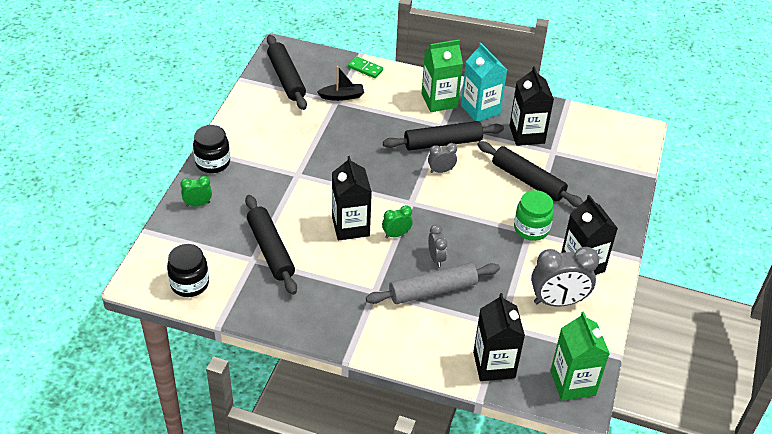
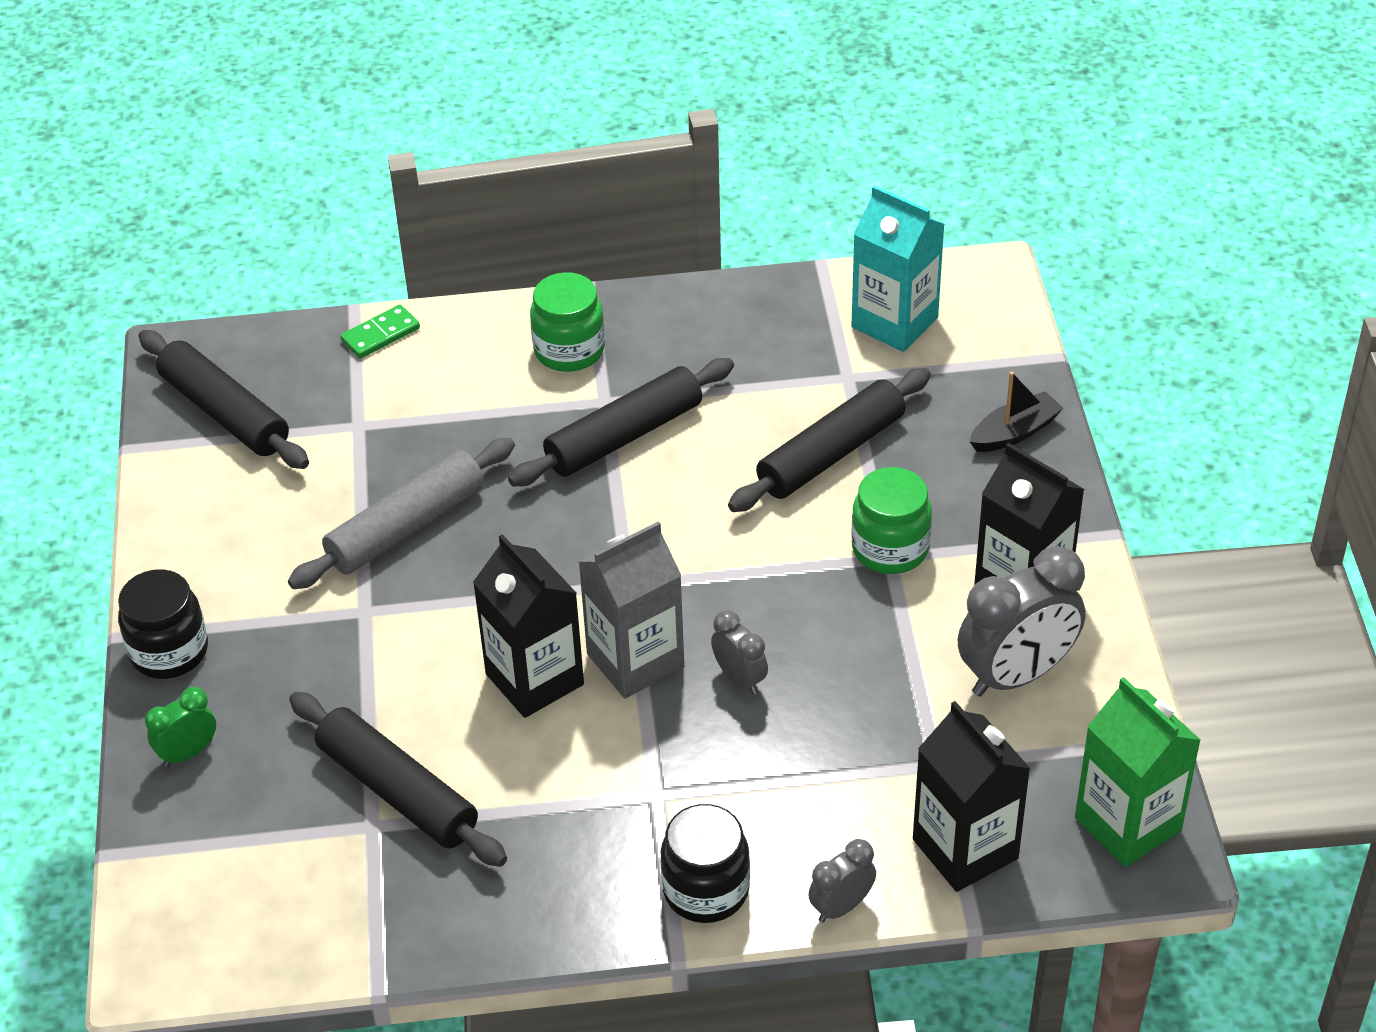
camera: 20 degrees left, 0 degrees up
(189, 283) = (267, 929): black jar -> black jar (706, 890)
(342, 96) = (365, 411): black boat -> black boat (1014, 432)
(365, 69) = (380, 335): green domino -> green domino turned 45 degrees counterclockwise
(396, 234) = (635, 660): green clock -> grey carton
(433, 290) = (768, 746): grey rolling pin -> grey rolling pin (406, 526)
(439, 101) = (569, 350): green carton -> green jar
(441, 170) = (652, 495): grey clock -> grey clock (841, 907)
(480, 109) = (661, 340): turquoise carton -> turquoise carton (894, 322)
(527, 134) = (779, 360): black carton -> none
(527, 181) = (831, 454): black rolling pin -> black rolling pin turned 60 degrees counterclockwise

